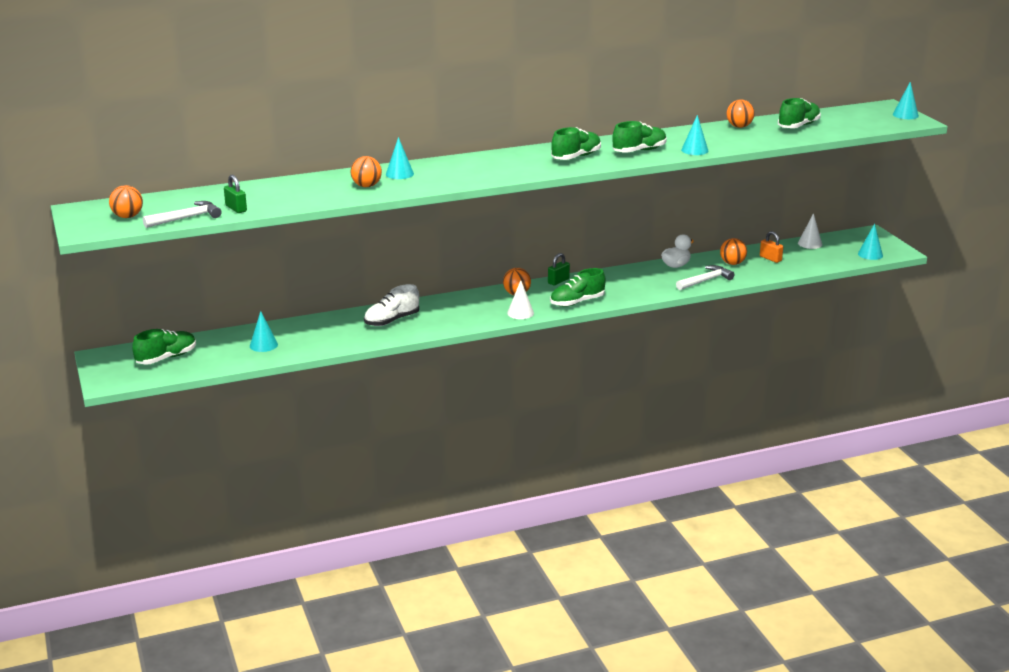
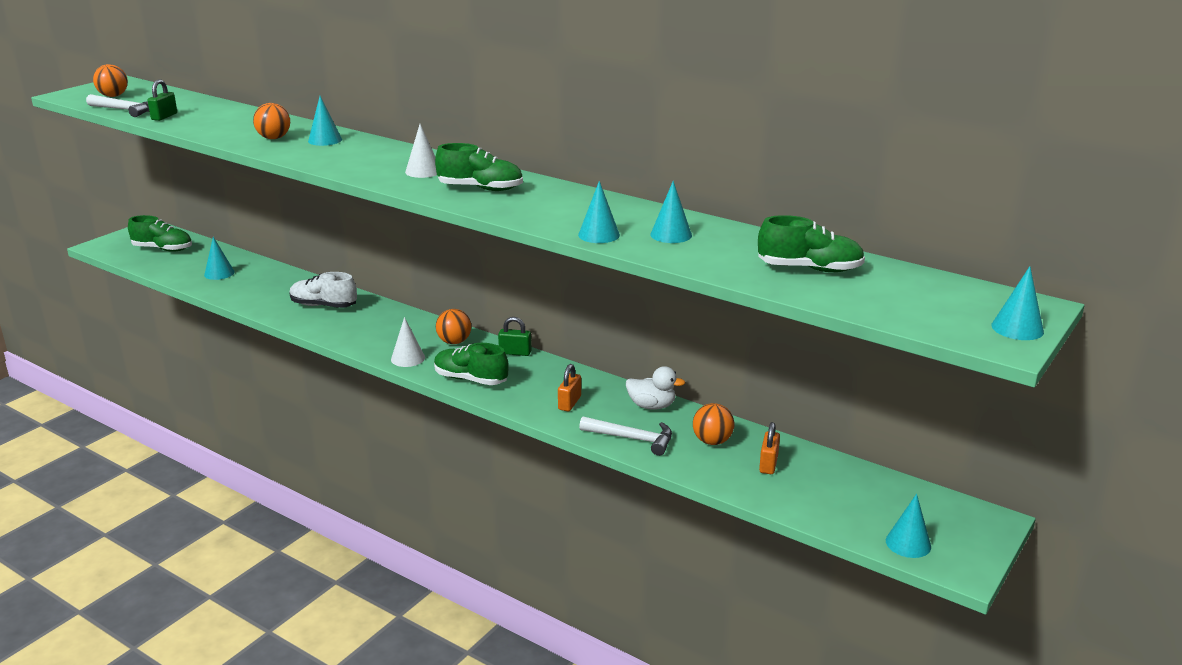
camera: 55 degrees right, 0 degrees up
(639, 151) = (549, 210): green shoe -> none
(644, 284) = (569, 403): none -> orange padlock
(716, 137) = (671, 235): none -> turquoise cone
(739, 126) = (739, 237): orange ball -> none
(810, 243) = (866, 480): white cone -> white cone (423, 171)

